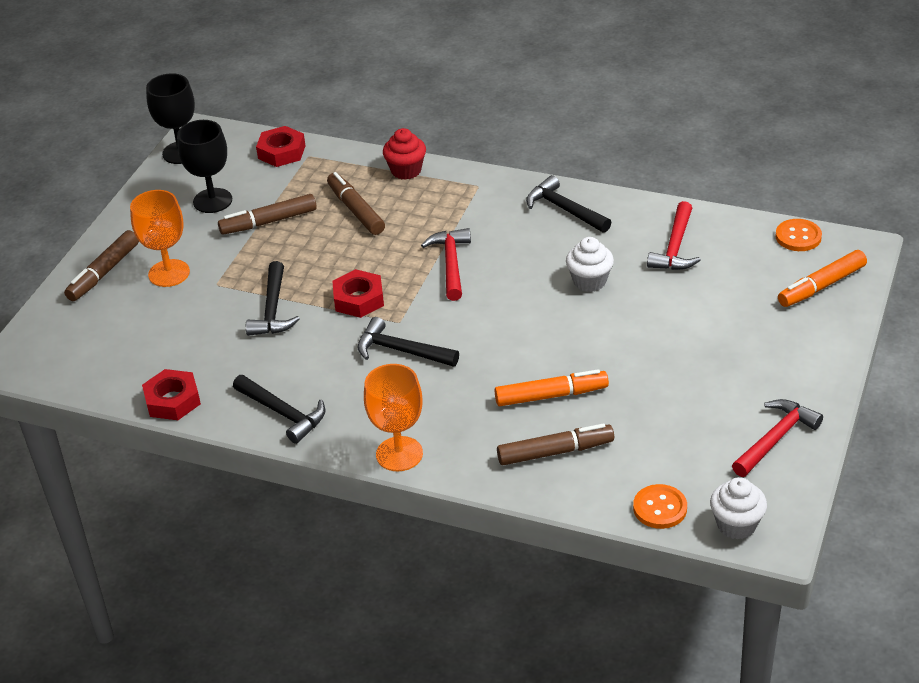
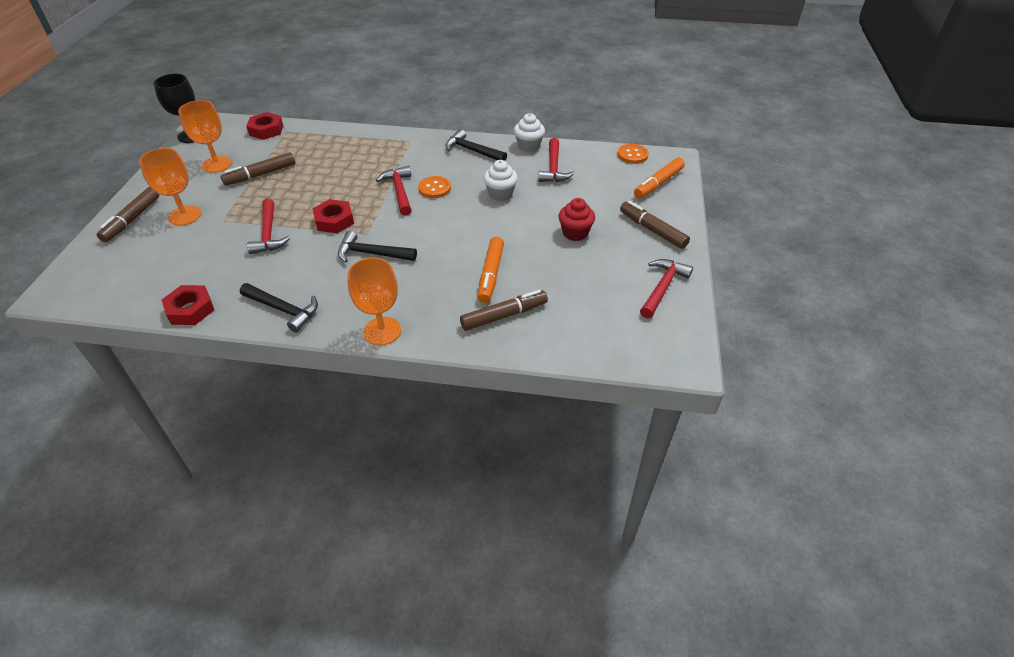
camera: 15 degrees left, 5 degrees up
(212, 201) = (217, 164): black goblet -> orange goblet
(273, 310) = (268, 234): black hammer -> red hammer
(356, 210) = (325, 162): brown marker -> brown marker (653, 230)
(406, 170) = (357, 135): red cupcake -> red cupcake (575, 233)
(550, 395) = (491, 274): orange marker -> orange marker turned 120 degrees clockwise
(660, 508) = (594, 349): orange button -> orange button (434, 188)
(736, 525) = (655, 355): white cupcake -> white cupcake (528, 146)

